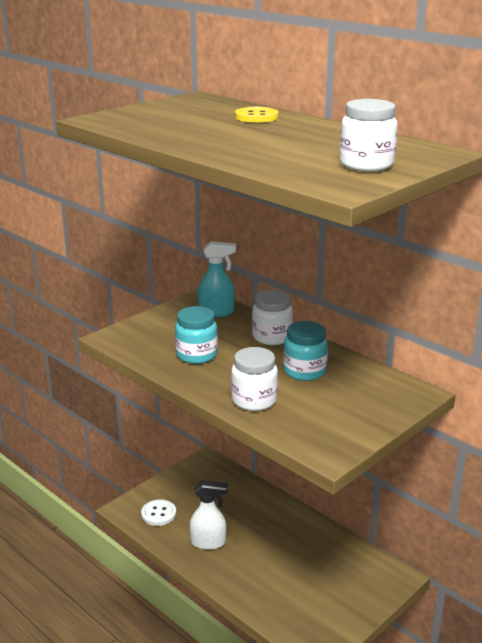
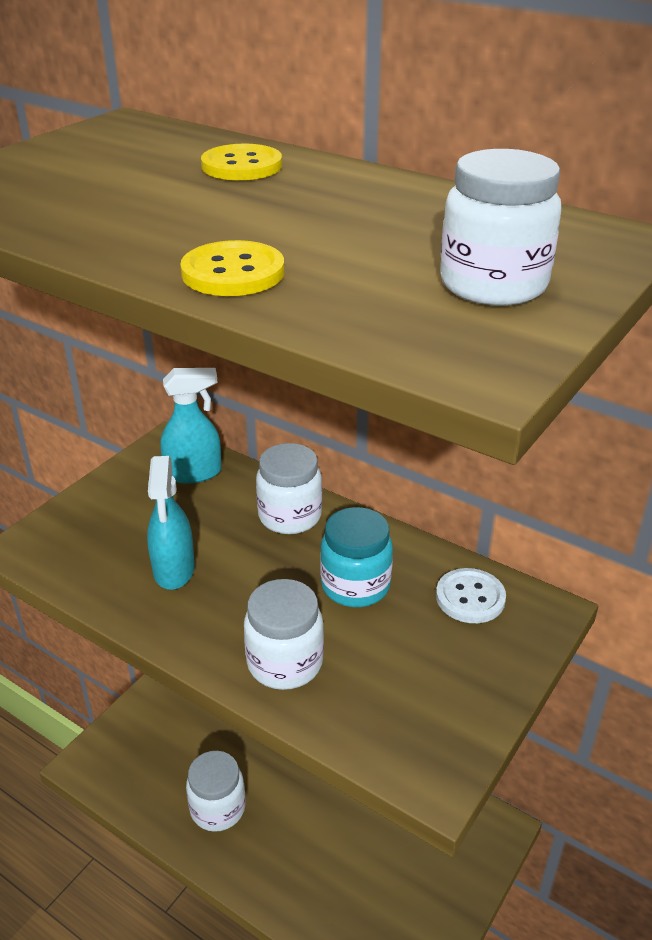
camera: 10 degrees left, 10 degrees up
(158, 514) = (136, 765): white button -> white button (470, 598)
(196, 355) = (174, 570): turquoise jar -> turquoise spray bottle
(208, 542) = (218, 808): white spray bottle -> white jar
(239, 154) = (233, 273): none -> yellow button

